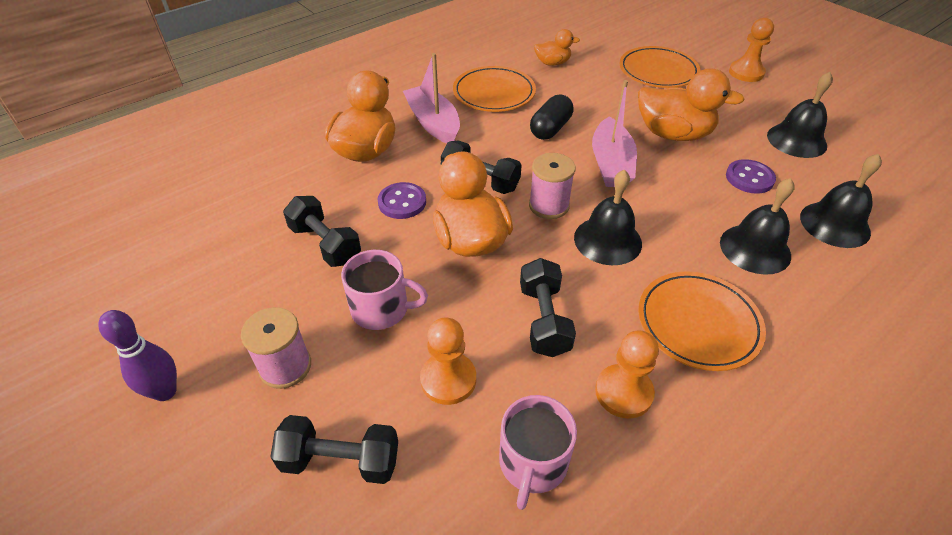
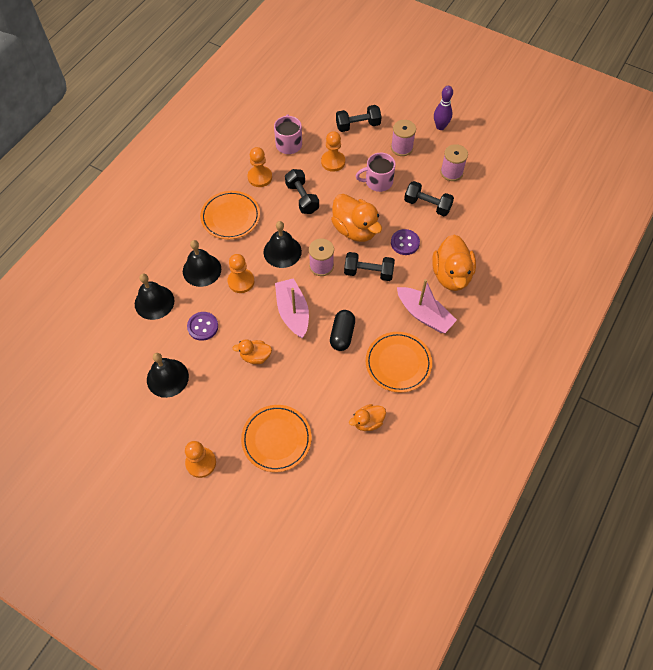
camera: 160 degrees right, 15 degrees up
(236, 286) = (451, 172): none -> pink spool
(673, 134) = (255, 356): orange duck -> orange duck, size x0.54
(686, 217) = (241, 281): none -> orange pawn

